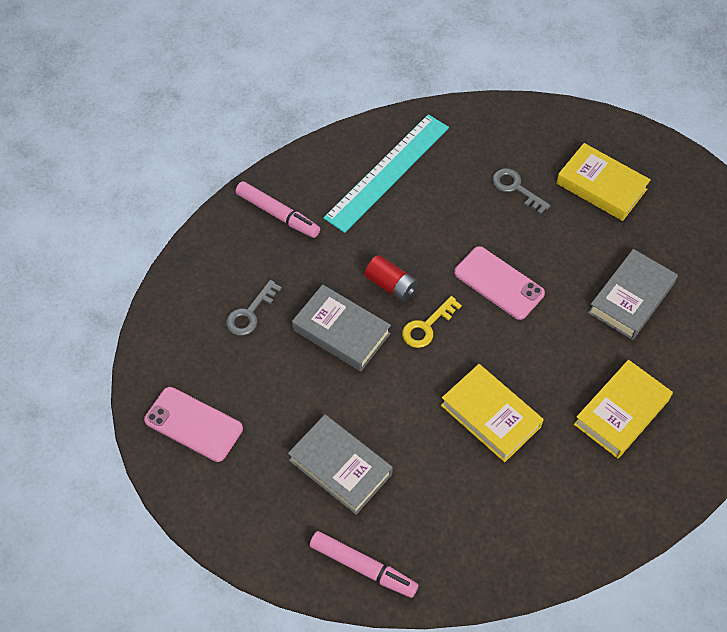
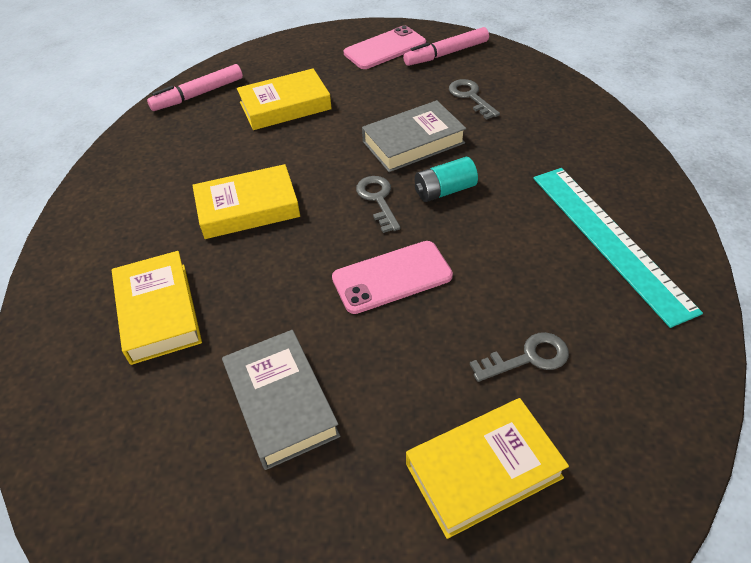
camera: 120 degrees right, 10 degrees down
(278, 214) = (582, 140): pink marker -> pink marker (446, 54)
(340, 467) = (285, 106): grey book -> yellow book
(391, 285) = (444, 191): red battery -> turquoise battery
(427, 326) = (378, 199): yellow key -> grey key

